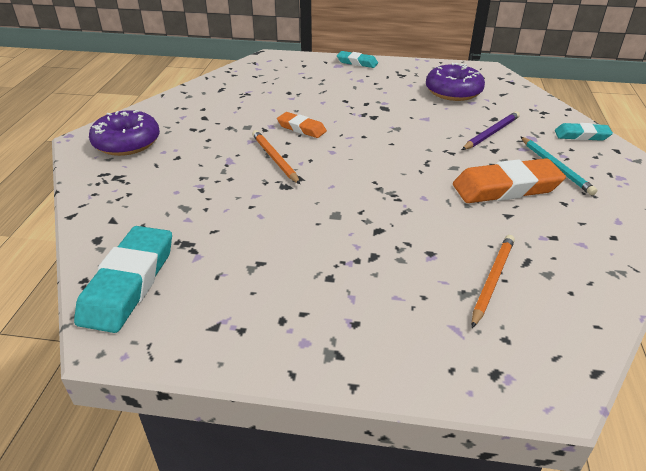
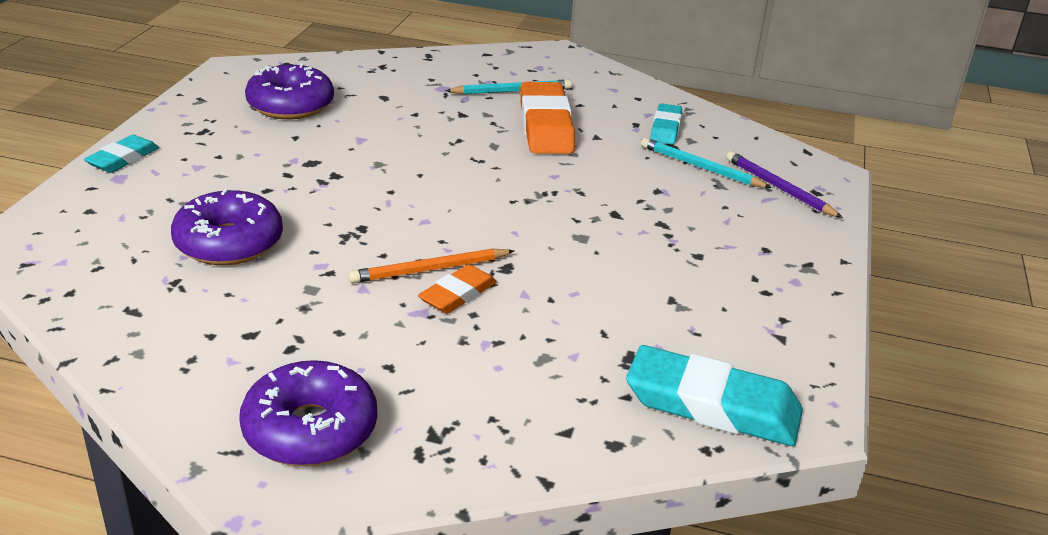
camera: 85 degrees left, 5 degrees down
(285, 99) = (229, 243): none -> purple donut
(301, 128) = (344, 238): orange eraser -> orange eraser (458, 294)
(491, 133) = (422, 107): purple pencil -> purple pencil (779, 188)
(492, 280) = (701, 167): orange pencil -> turquoise pencil
(581, 135) = (449, 61): turquoise eraser -> turquoise eraser (665, 128)

